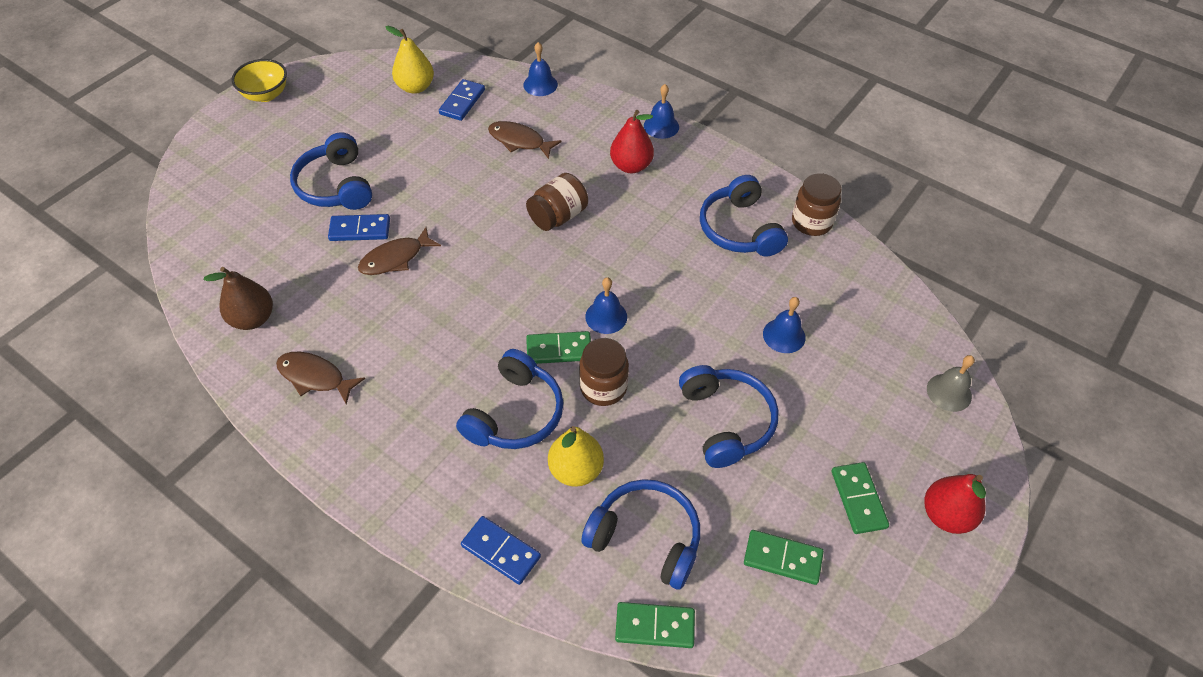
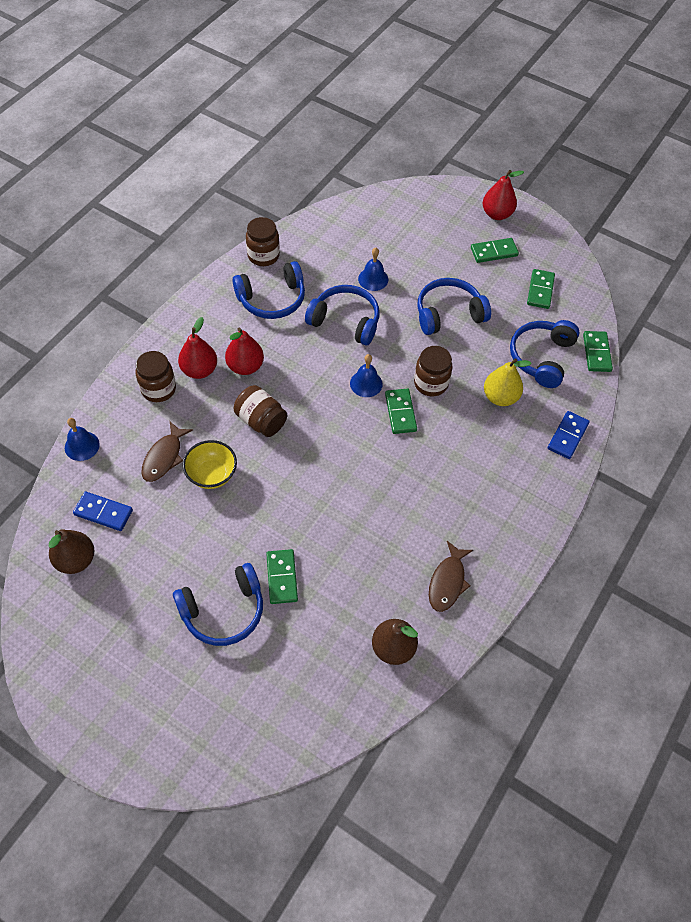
camera: 95 degrees left, 5 degrees up
(266, 95) = (75, 718): yellow bowl -> yellow bowl (212, 474)
(360, 230) = (282, 577): blue domino -> green domino
(395, 258) = (315, 541): brown fish -> none
(415, 87) = (76, 560): yellow pear -> brown pear
(515, 414) = (461, 436): blue headphones -> blue headphones (345, 321)
(606, 135) = (158, 389): none -> brown jar
(635, 204) = (245, 366): none -> red pear
(661, 126) = (148, 348): blue bell -> none
(949, 392) = (409, 201): grey bell -> none

